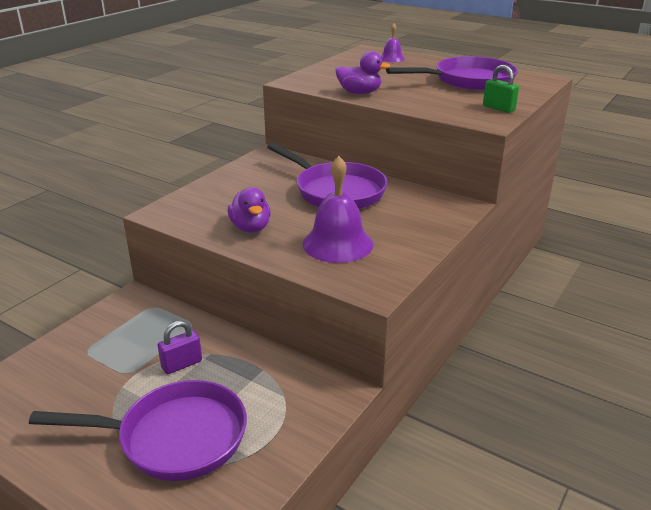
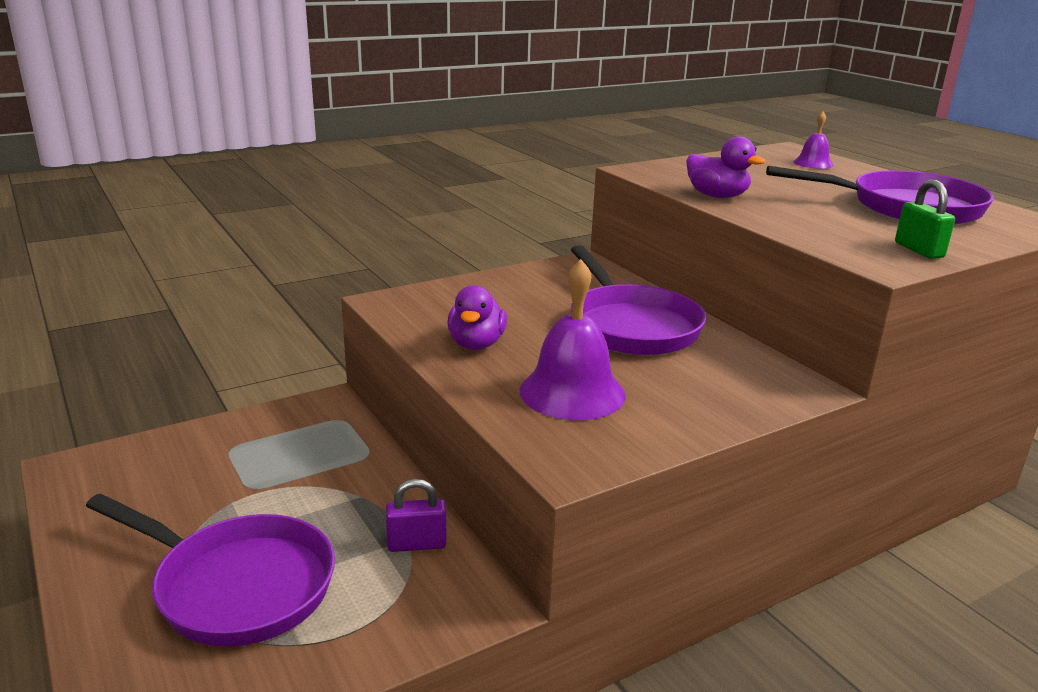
camera: 25 degrees right, 5 degrees down
(182, 364) = (317, 499): purple padlock -> purple padlock (417, 544)

